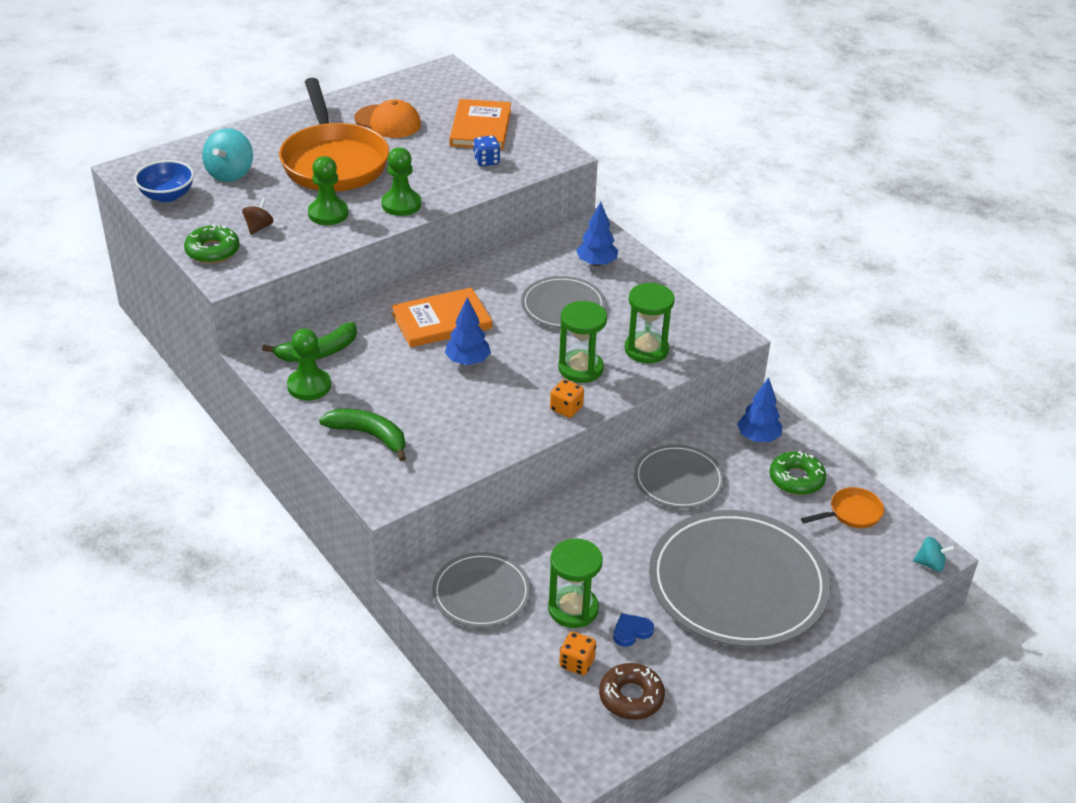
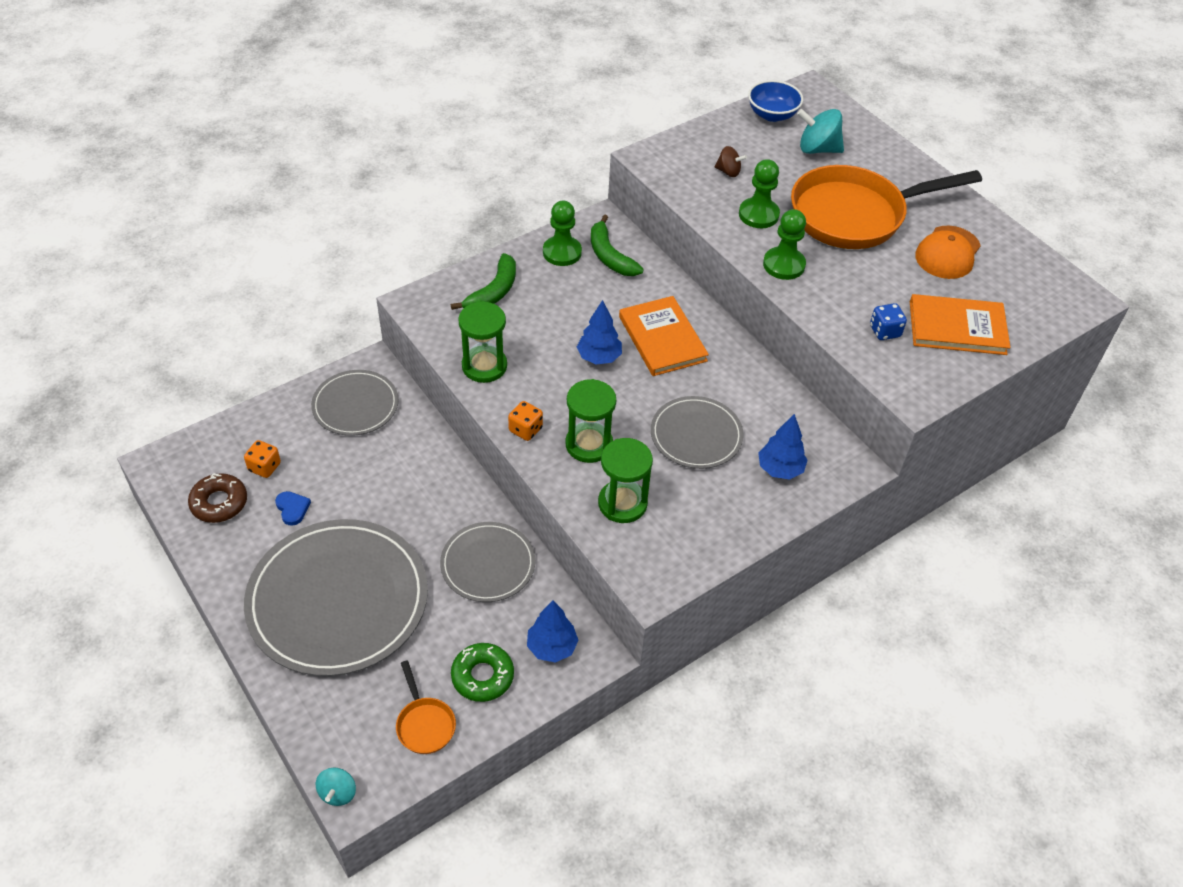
camera: 90 degrees right, 10 degrees up
(212, 251) = (687, 147): green donut -> none
(573, 609) = (326, 468): green hourglass -> green hourglass (484, 366)

